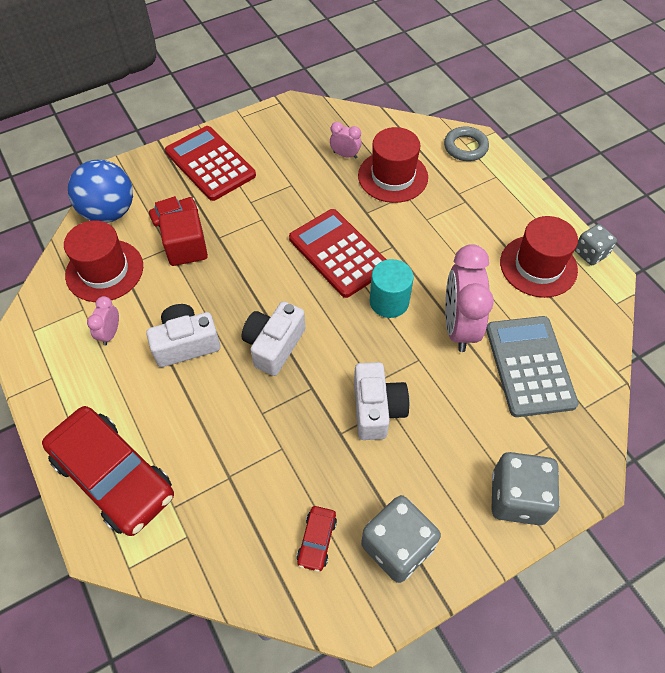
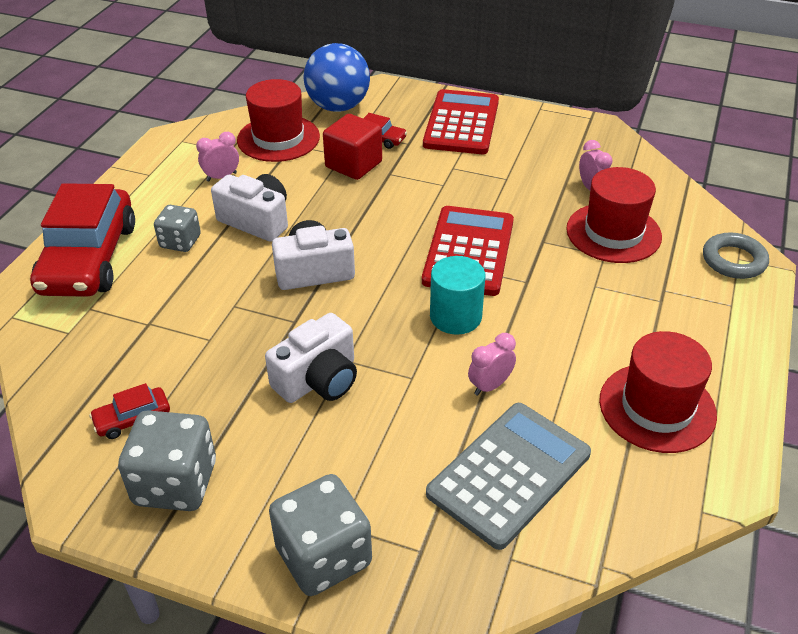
camera: 50 degrees right, 15 degrees down
(459, 326) = (490, 386): pink clock -> pink clock, size x0.48
(590, 253) = (742, 445): grey dice -> grey dice (180, 242)

